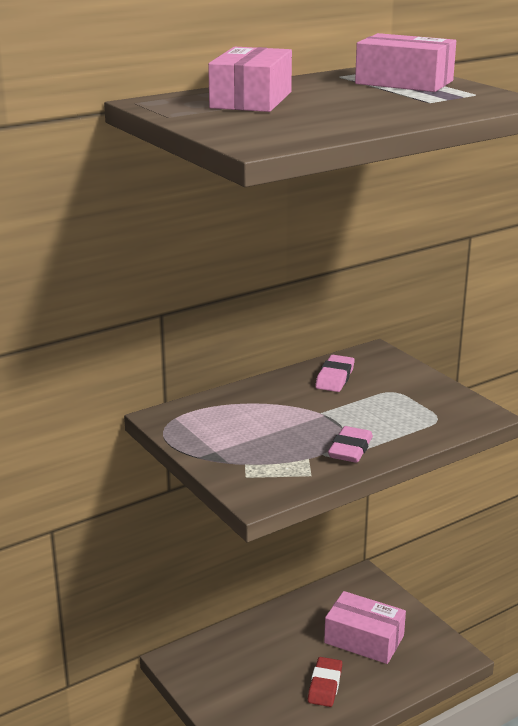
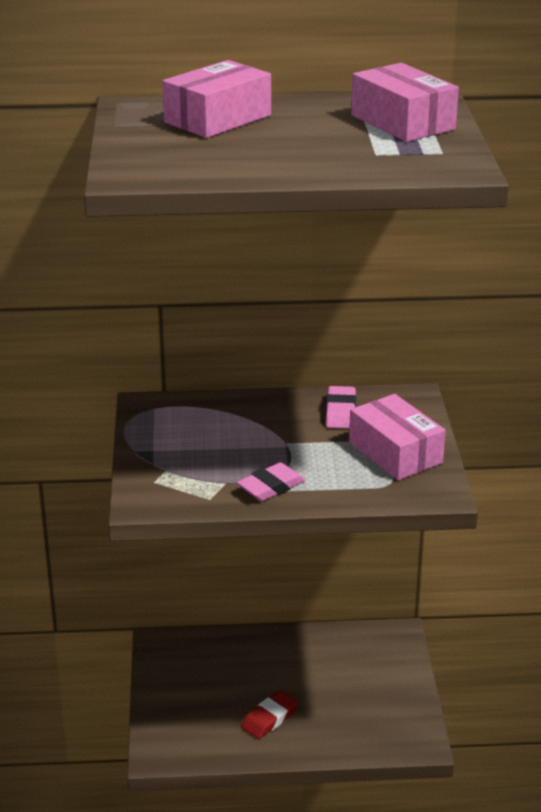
camera: 30 degrees right, 5 degrees up
(335, 378) = (340, 412): pink eraser -> pink eraser turned 45 degrees counterclockwise
(364, 639) = (344, 692): pink box -> pink box (395, 452)

